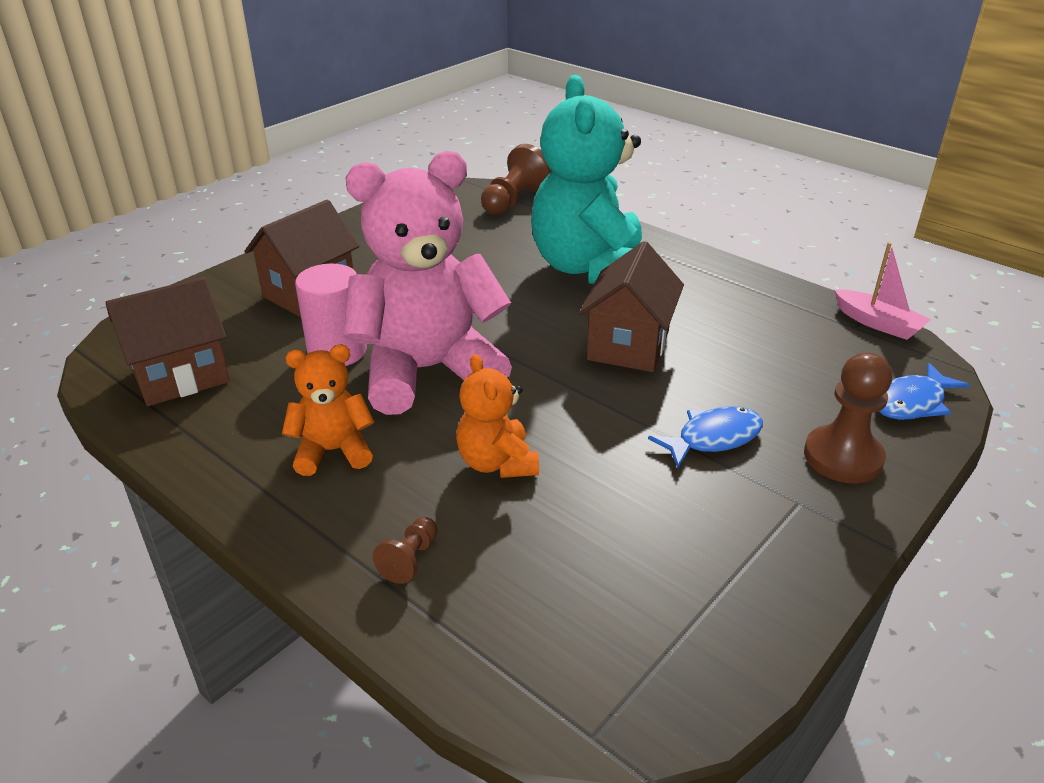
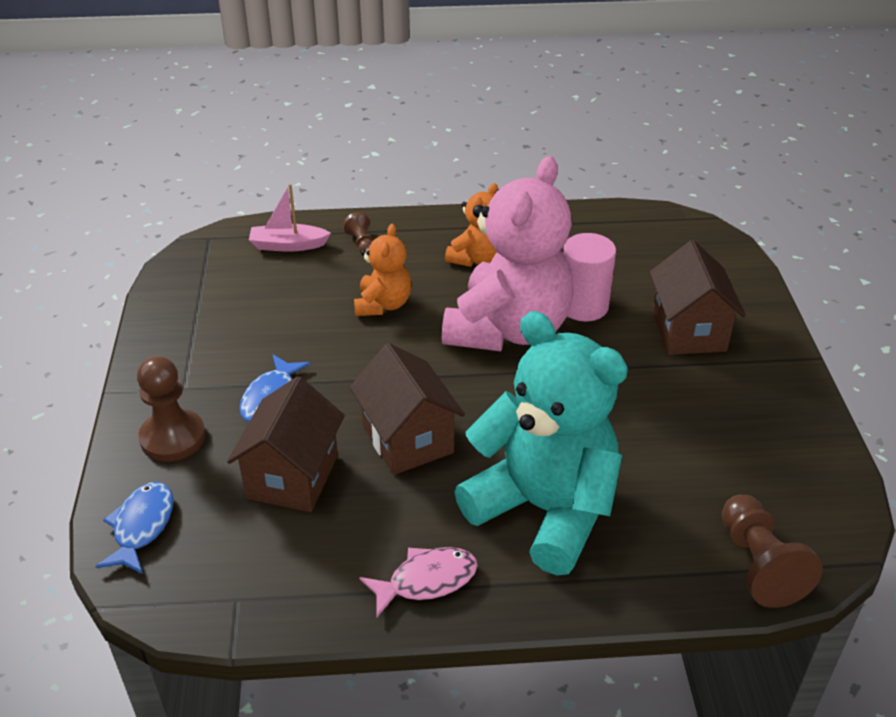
camera: 135 degrees right, 5 degrees up
(181, 376) = (631, 240): brown house -> brown house (293, 477)
(497, 463) = (383, 304): orange teddy bear -> orange teddy bear turned 75 degrees clockwise
(712, 277) = (426, 581): none -> pink fish
(878, 323) = (217, 621): pink boat -> pink boat (288, 245)

